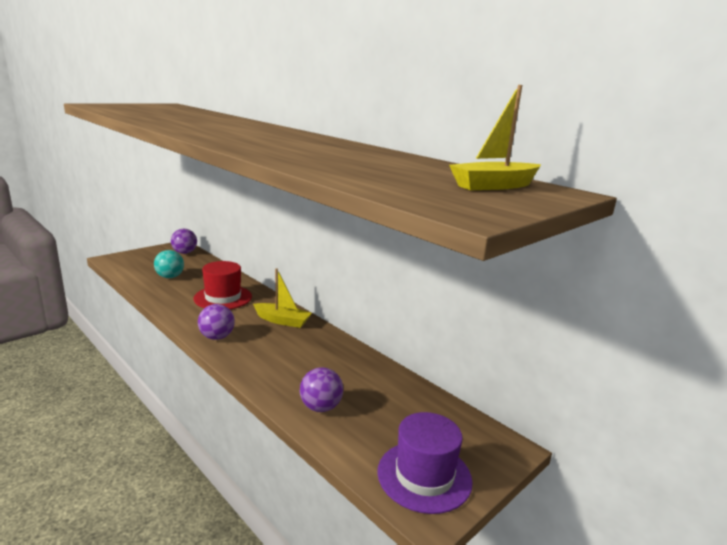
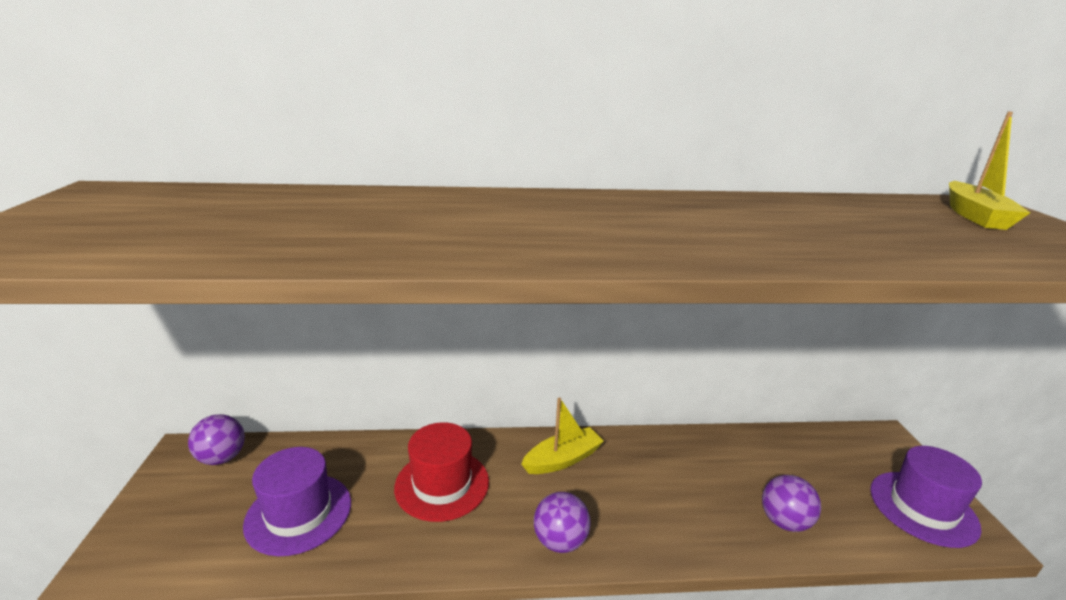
camera: 50 degrees left, 5 degrees up
(170, 277) = (299, 513): turquoise ball -> purple hat

